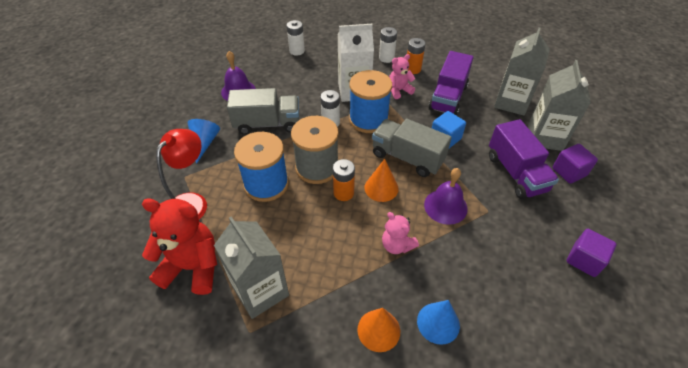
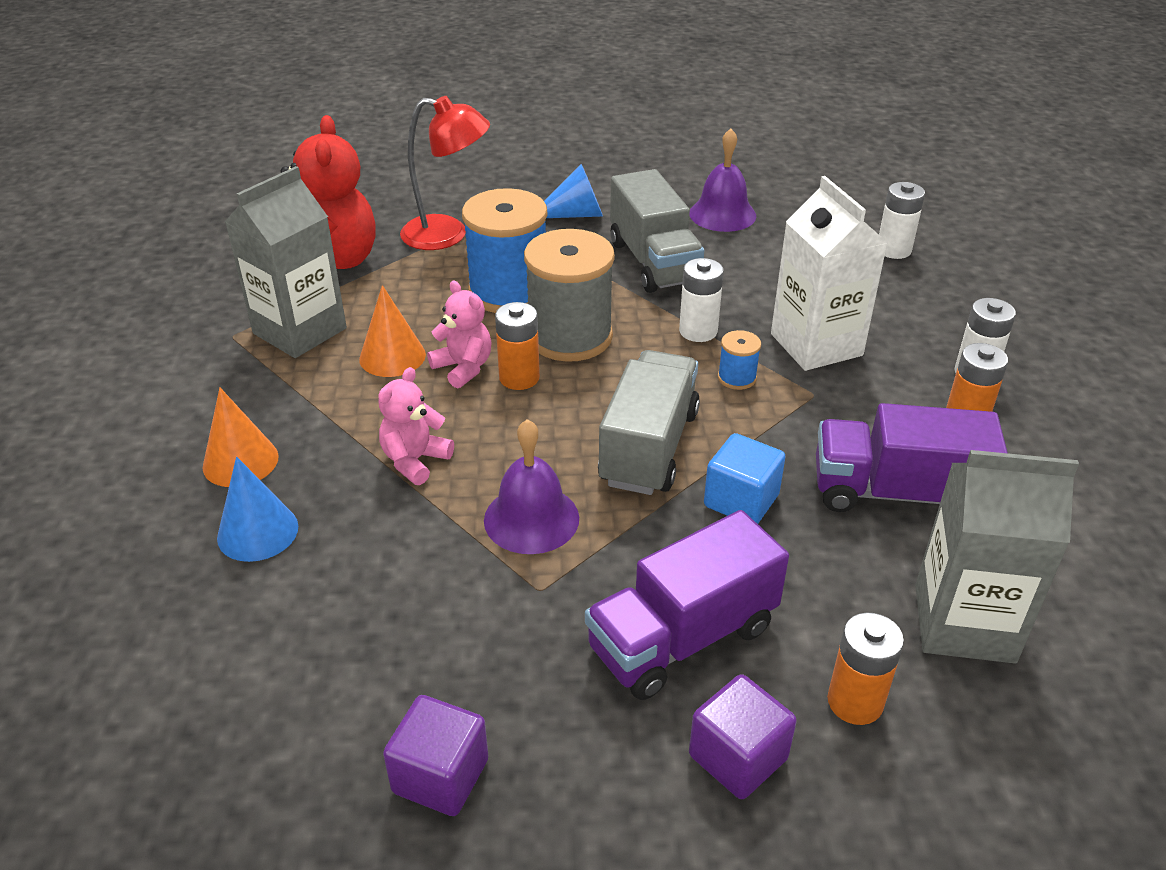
camera: 75 degrees right, 10 degrees down
(368, 119) = (737, 378): blue spool -> blue spool, size x0.43
(381, 188) = (549, 422): orange cone -> orange cone (392, 356)
(399, 90) = (865, 408): pink teddy bear -> pink teddy bear (463, 368)
(545, 137) = (855, 702): grey carton -> orange battery

